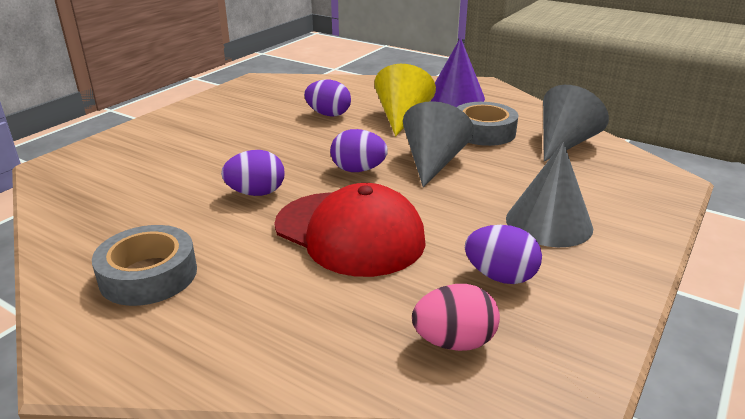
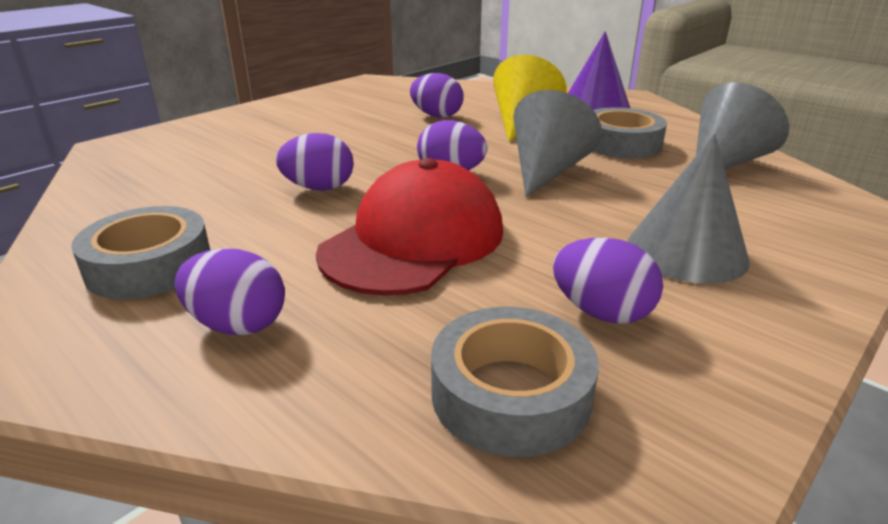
camera: 10 degrees right, 0 degrees up
(242, 315) = (238, 325): none -> purple egg
(349, 233) = (414, 240): red cap -> red cap turned 105 degrees counterclockwise
(454, 342) = (510, 394): pink egg -> grey tape

